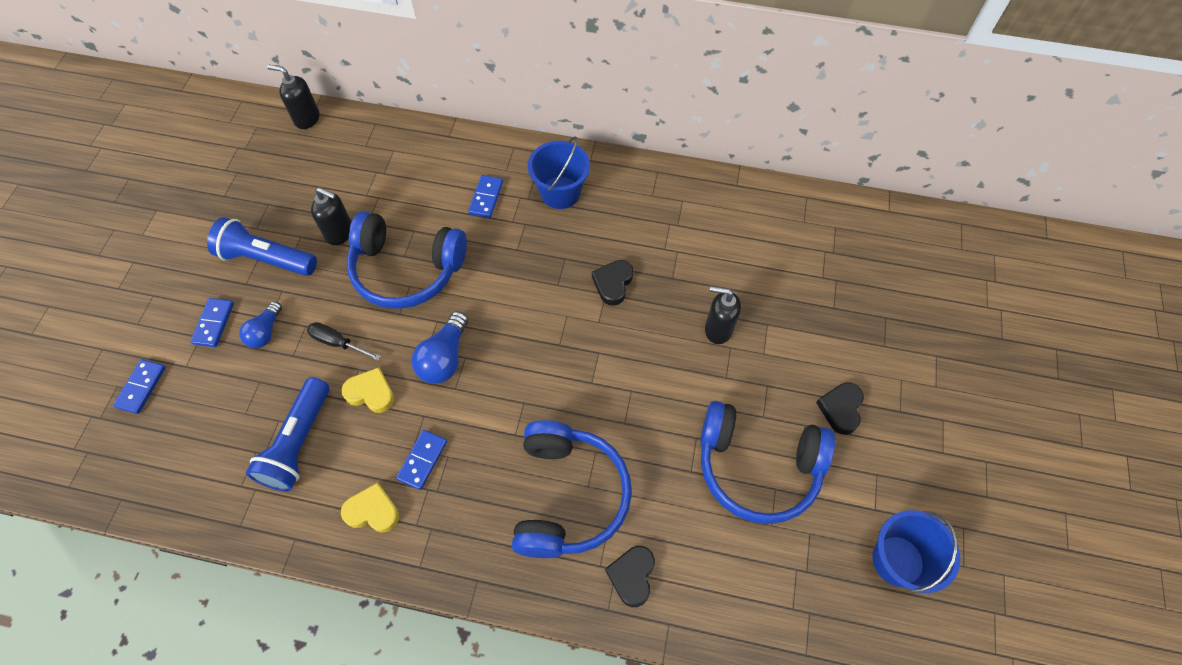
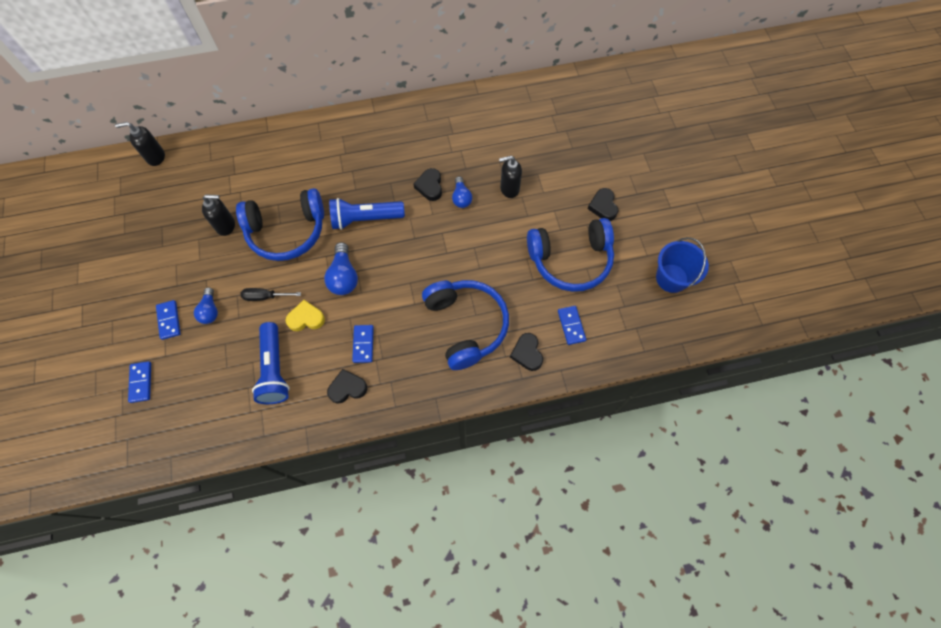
camera: 25 degrees left, 5 degrees up
(266, 259) = (182, 263): blue flashlight -> blue flashlight (365, 219)
(372, 511) = (347, 388): yellow heart -> black heart
(486, 198) = (316, 163): blue domino -> blue domino (571, 326)
(560, 192) = (365, 141): blue bucket -> none
(647, 315) = (461, 197): none -> blue light bulb

